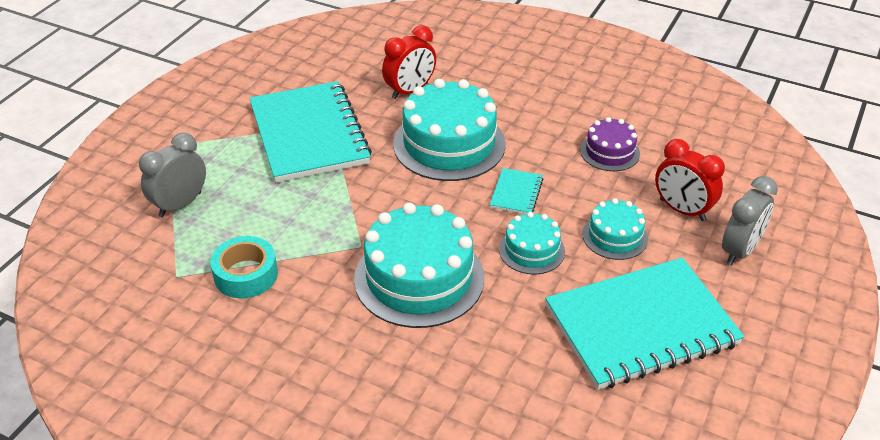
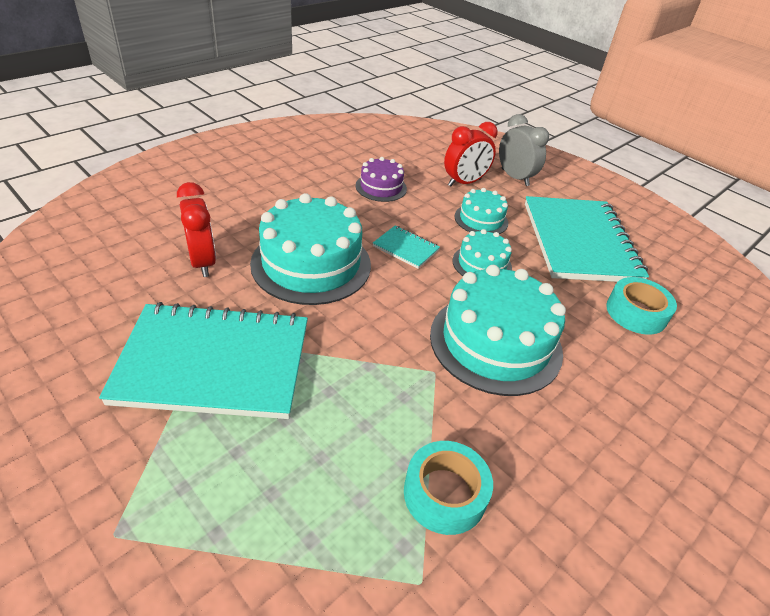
camera: 75 degrees left, 0 degrees up
(180, 204) = (267, 547): grey clock -> none
(536, 385) = (636, 313): none -> turquoise tape

